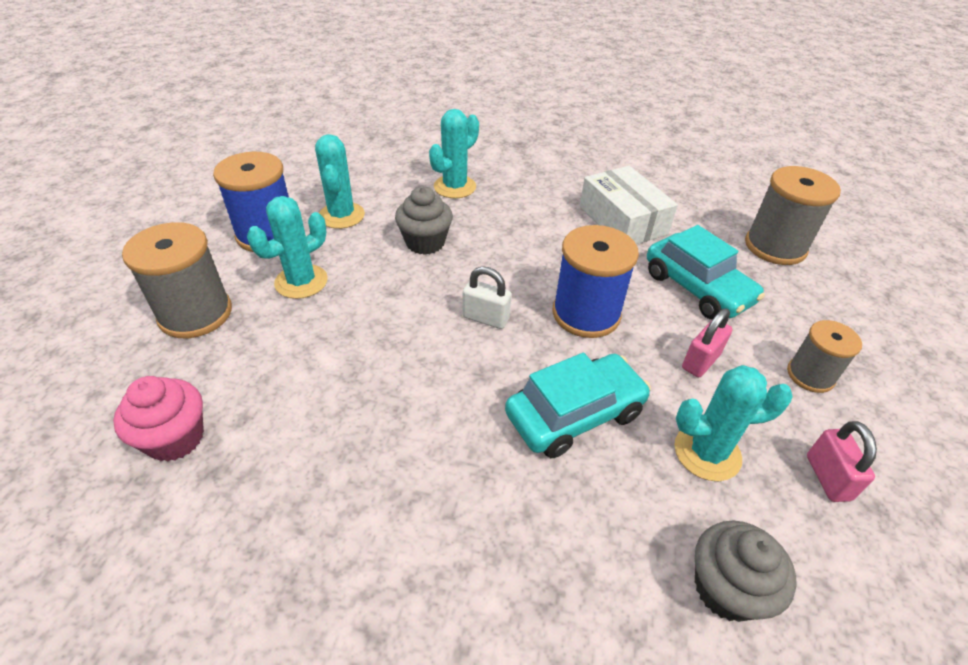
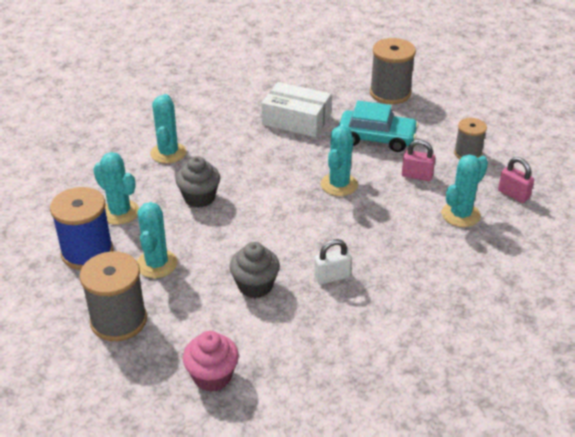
camera: 40 degrees left, 5 degrees down
(485, 318) = (291, 218): white padlock -> white padlock (332, 277)
(575, 415) = (390, 235): turquoise car -> none
(586, 314) = (339, 185): blue spool -> turquoise cactus
(700, 361) = (417, 175): pink padlock -> pink padlock turned 75 degrees counterclockwise
(726, 588) = (517, 260): grey cupcake -> grey cupcake (255, 286)

